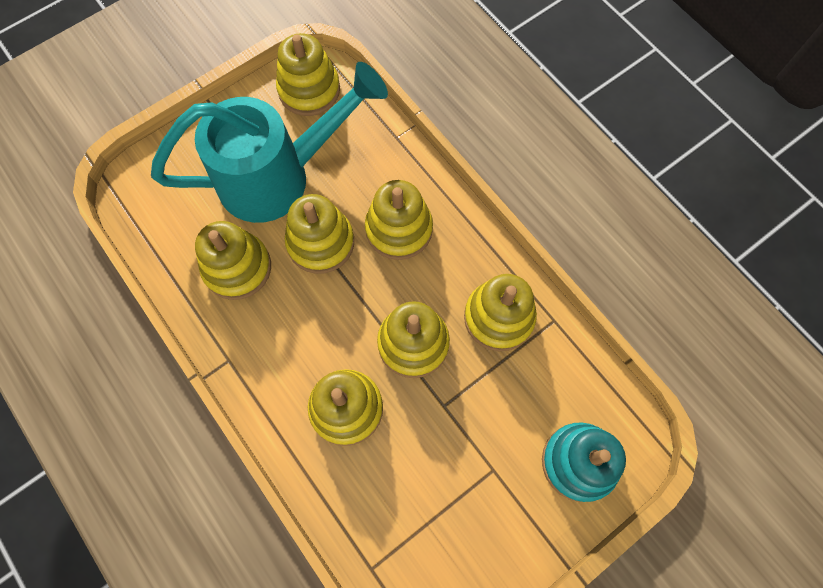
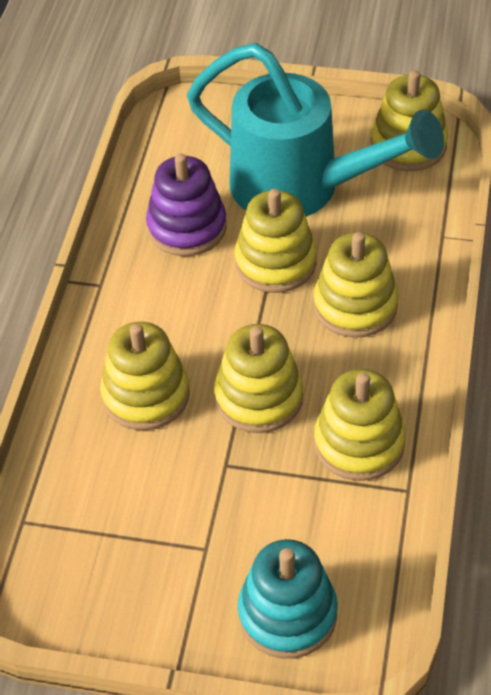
camera: 50 degrees right, 20 degrees down
(237, 268) = (187, 227): yellow stacking toy -> purple stacking toy

